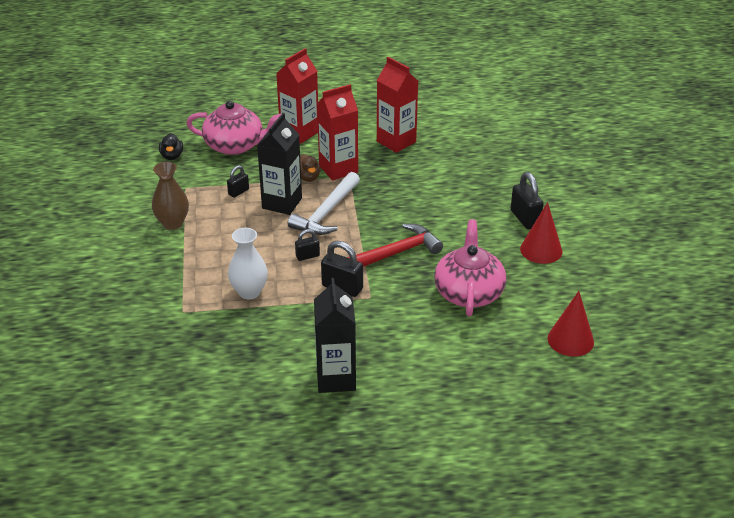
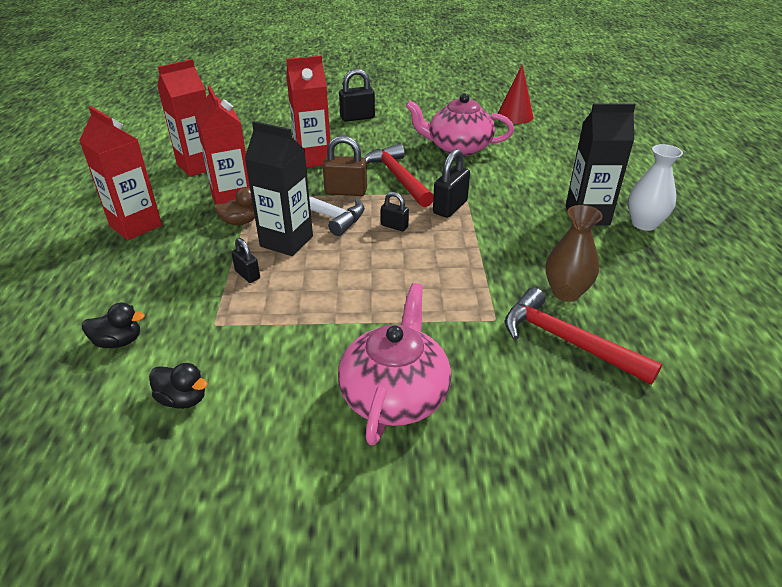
camera: 85 degrees left, 0 degrees up
(121, 188) = (183, 399): none -> black duck
(156, 347) = (567, 341): none -> red hammer
(172, 223) = (301, 334): brown vase -> brown vase (566, 292)
(235, 146) = (131, 278): pink teapot -> pink teapot (395, 394)
(249, 292) = (457, 266): white vase -> white vase (644, 224)
(307, 256) = (394, 226): black padlock -> black padlock turned 45 degrees counterclockwise
(363, 225) = (346, 192): none -> brown padlock
(421, 200) = (313, 159): none -> red carton
(541, 250) = (403, 115): red cone -> none

